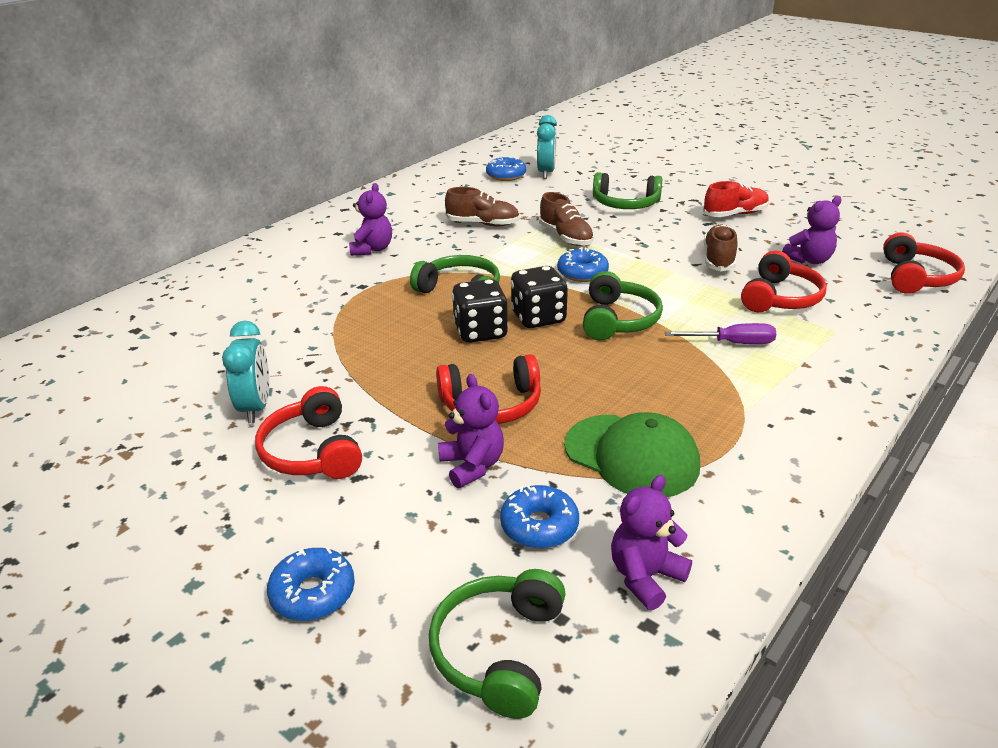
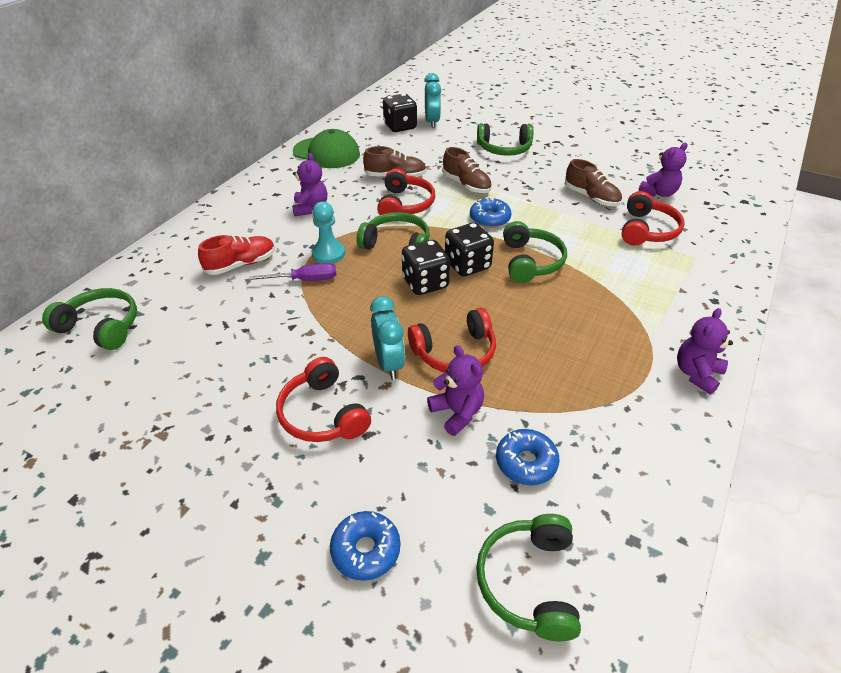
camera: 10 degrees left, 10 degrees up
(100, 345) = (101, 326): none -> green headphones
(255, 407) = (261, 376): turquoise clock -> turquoise clock (389, 363)
(376, 294) = (328, 253): none -> turquoise pawn
(506, 175) = (400, 126): blue donut -> black dice
(632, 456) = (577, 388): green cap -> green cap (326, 153)
(645, 577) = (619, 498): purple teddy bear -> purple teddy bear (696, 374)
(718, 259) = (591, 197): brown shoe -> brown shoe turned 135 degrees clockwise
(732, 343) = (623, 276): purple screwdriver -> purple screwdriver (305, 280)
(735, 214) = (591, 153): red shoe -> red shoe (241, 264)
(916, 277) = (740, 203): red headphones -> red headphones (405, 204)

